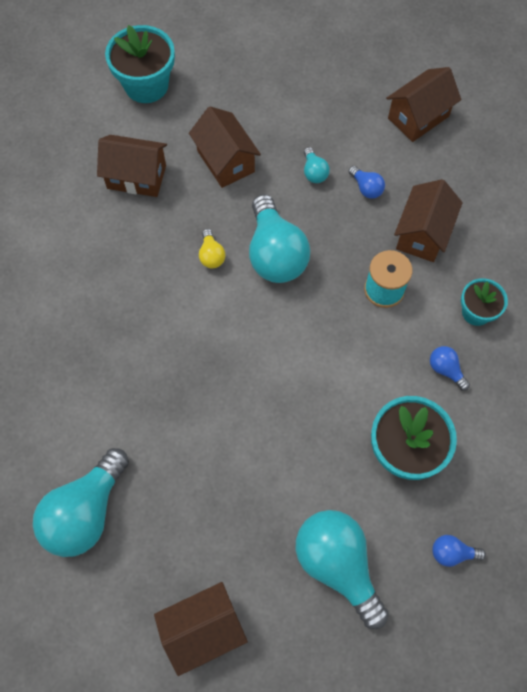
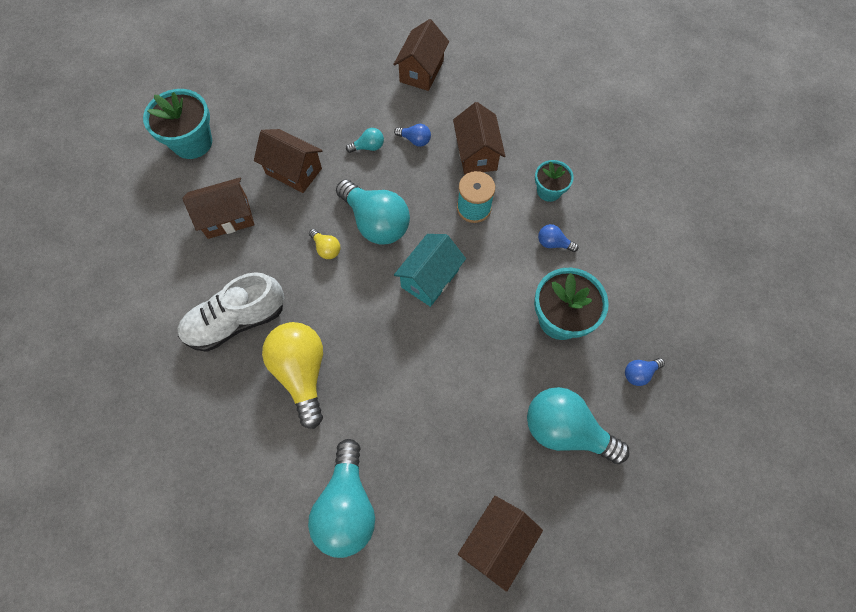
camera: 30 degrees left, 0 degrees up
(88, 282) = (236, 321): none -> white shoe
(118, 364) = (302, 373): none -> yellow light bulb
(294, 338) = (429, 278): none -> turquoise house
(314, 172) = (368, 147): turquoise light bulb -> turquoise light bulb turned 60 degrees counterclockwise

